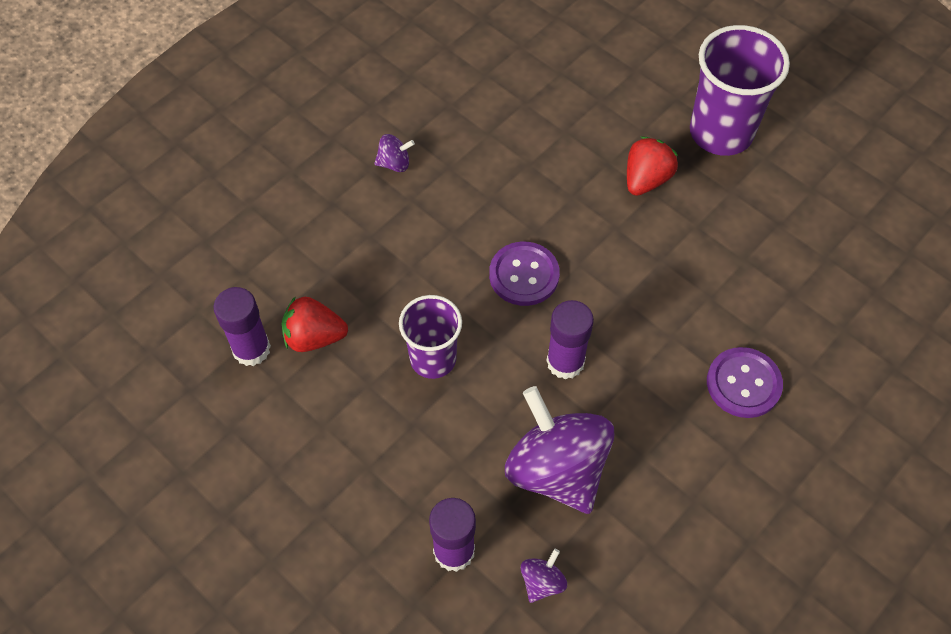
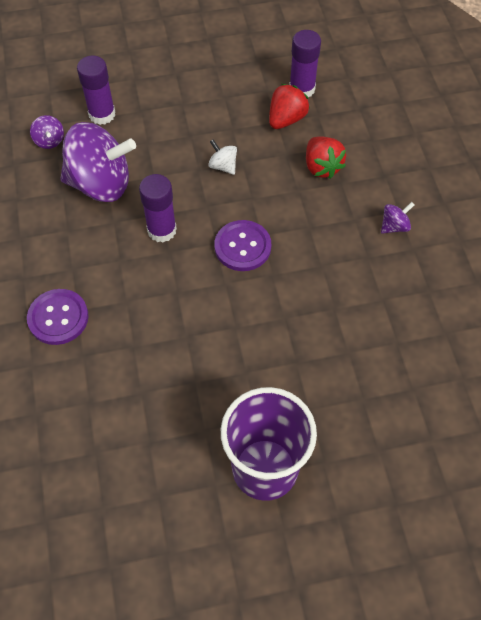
camera: 125 degrees right, 0 degrees up
(394, 163) = (394, 226): purple spinning top -> purple spinning top turned 150 degrees counterclockwise
(433, 359) = (223, 166): purple cup -> white spinning top
(646, 179) = (261, 377): red strawberry -> red strawberry (322, 167)

